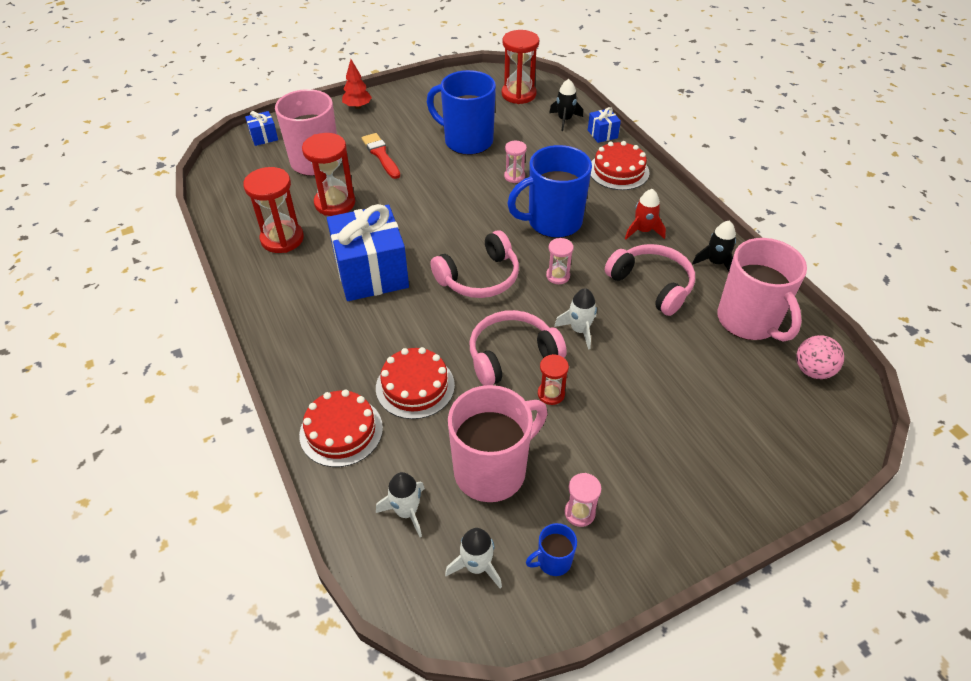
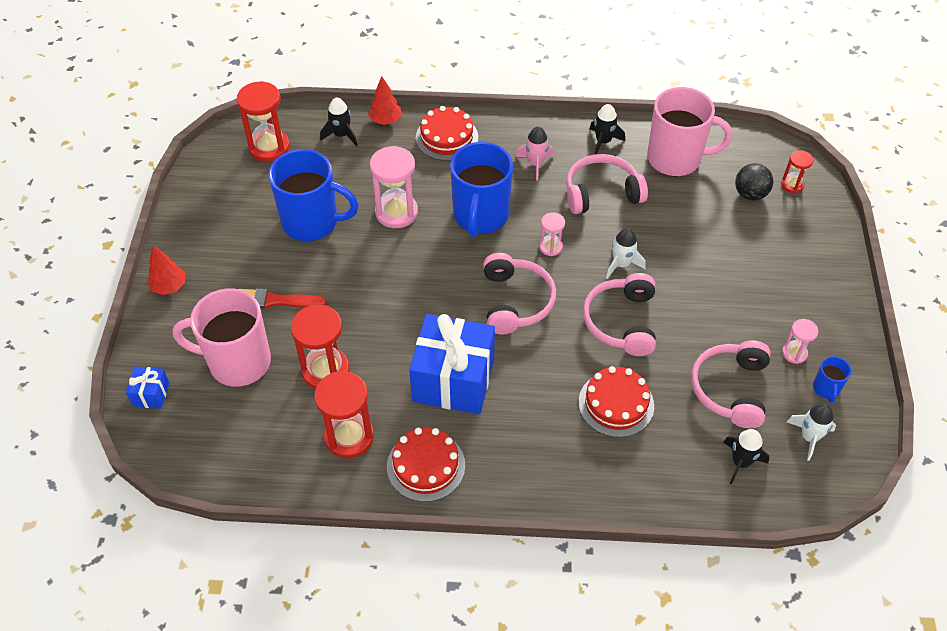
camera: 60 degrees left, 5 degrees up
(341, 431) = (635, 477): red cake -> red cake (426, 466)
(406, 512) = (741, 462): white rocket -> black rocket
(467, 141) = (312, 222): blue mug -> blue mug turned 135 degrees counterclockwise
(492, 470) = (730, 389): pink mug -> pink headphones
(514, 176) = (396, 212): pink hourglass -> pink hourglass, size x1.87
(551, 394) = (677, 316): red hourglass -> red hourglass (792, 185)
(602, 134) = (385, 120): blue gift -> red tree
(643, 231) = (535, 164): red rocket -> pink rocket
(763, 397) = (750, 194): none -> black ball
(812, 370) = (742, 154): pink ball -> none

